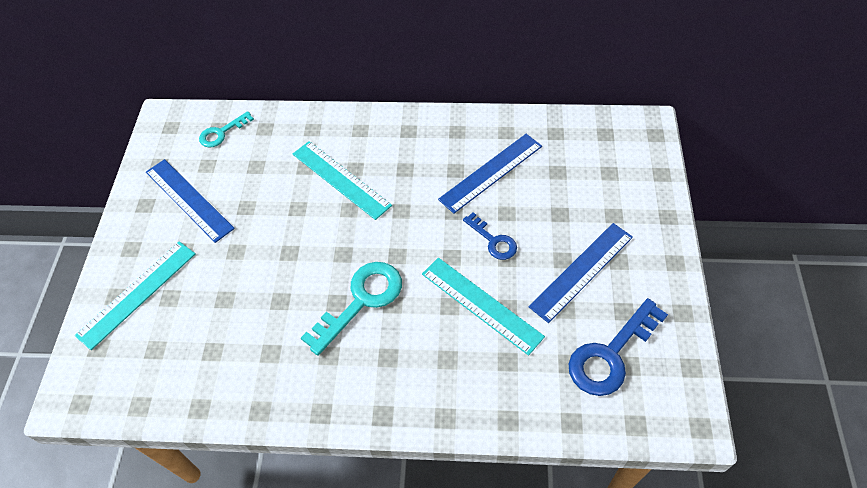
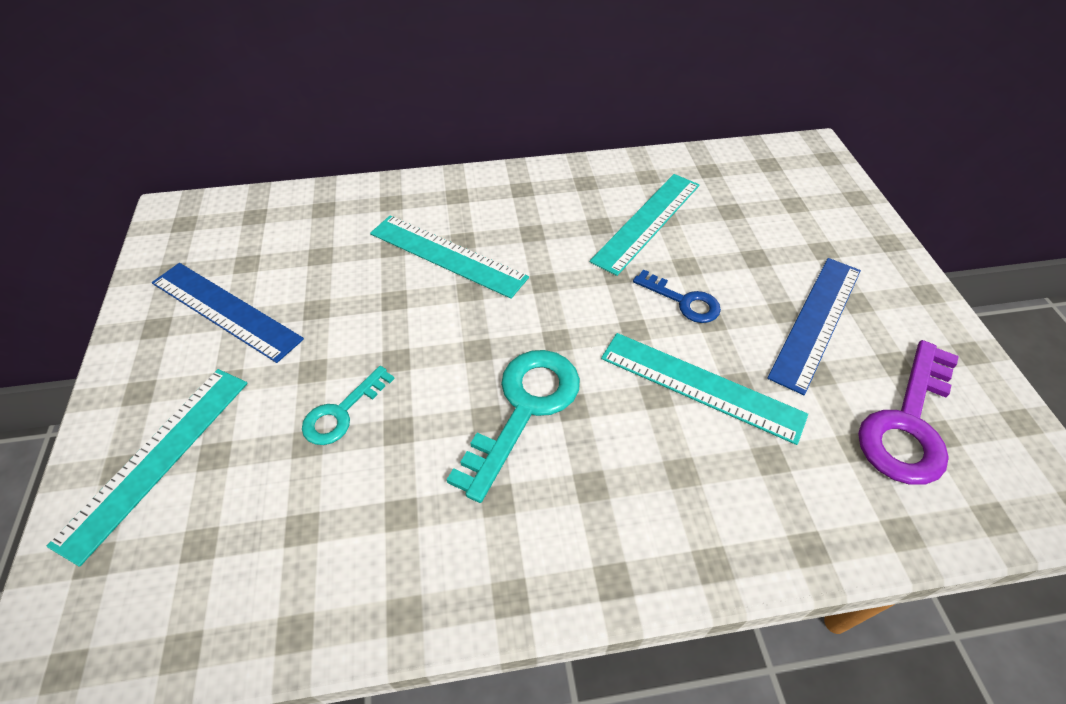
camera: 15 degrees left, 5 degrees down
(221, 133) = (261, 221): turquoise key -> turquoise key (342, 412)
(491, 172) = (647, 222): blue ruler -> turquoise ruler
(610, 355) = (908, 424): blue key -> purple key

